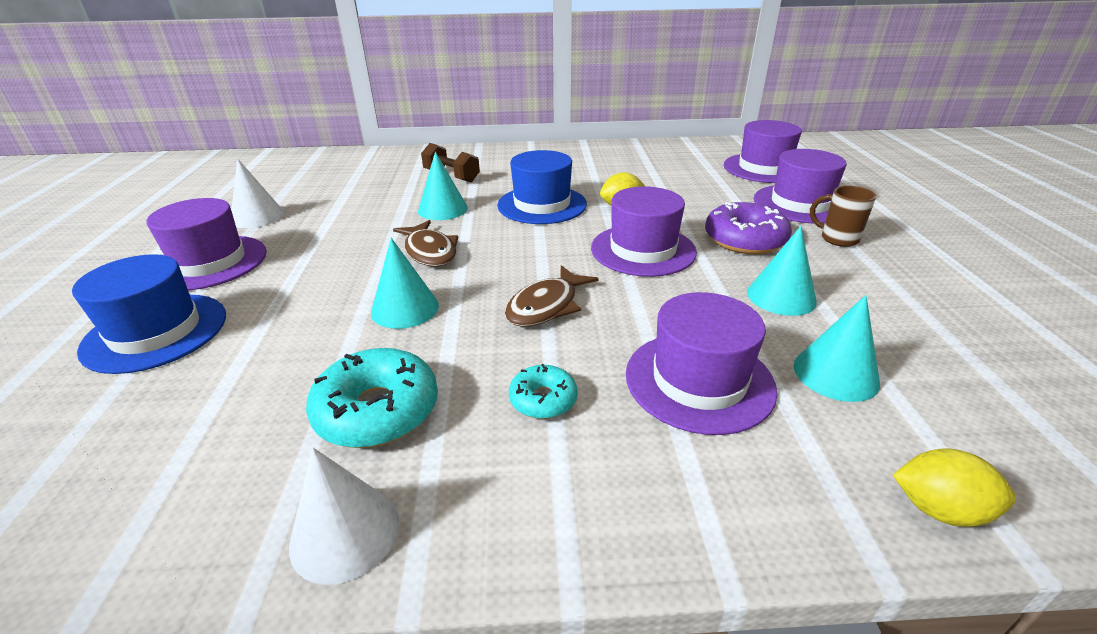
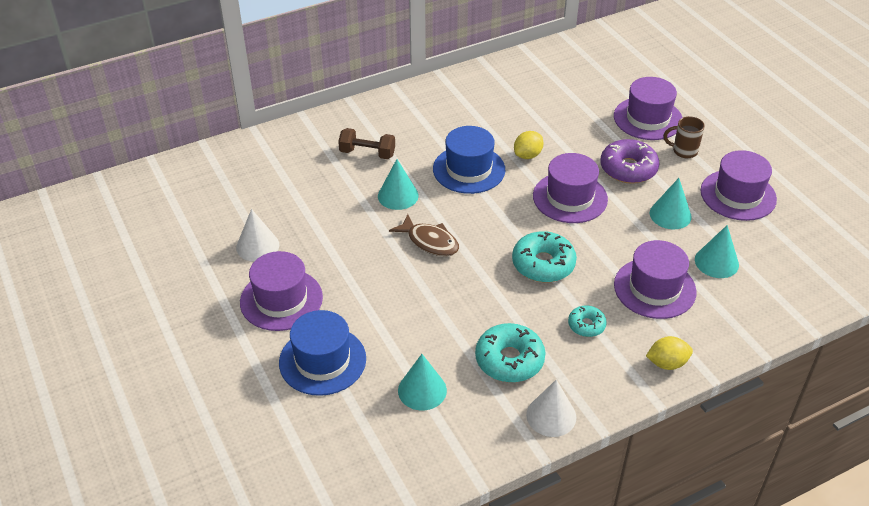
camera: 25 degrees left, 10 degrees up
(405, 308) = (460, 293): turquoise cone -> turquoise cone (422, 390)
(546, 306) = (543, 264): brown fish -> turquoise donut
(764, 168) = (605, 78): purple hat -> purple hat (738, 195)
(939, 509) = (776, 319): yellow lemon -> yellow lemon (667, 363)

